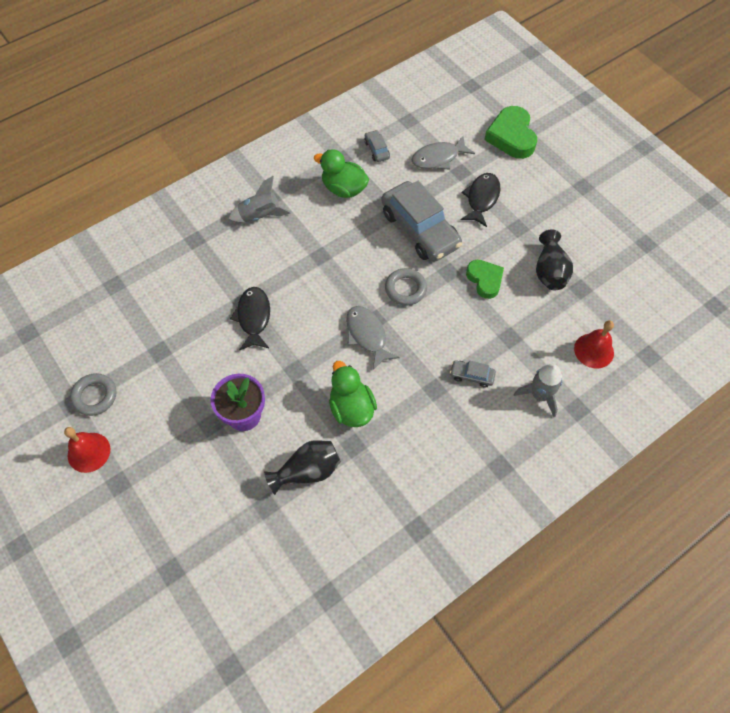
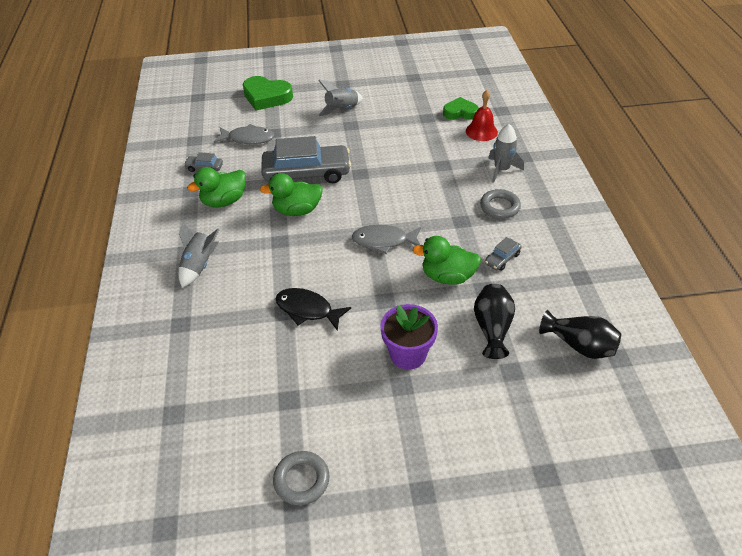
camera: 60 degrees left, 15 degrees down
(89, 452) = (368, 509): red bell -> none
(365, 248) = (297, 210): none -> green duck
(405, 289) = (356, 202): grey ring -> grey ring (499, 207)
(438, 158) = (248, 139): grey fish -> grey fish turned 90 degrees counterclockwise
(471, 376) = (462, 196): grey car -> grey car (502, 258)
(481, 199) = (308, 132): black fish -> none
(485, 280) = (383, 158): green heart -> green heart (460, 112)
(537, 208) = (342, 110): none -> grey rocket
(549, 271) = (401, 125): black vase -> black vase (579, 345)

